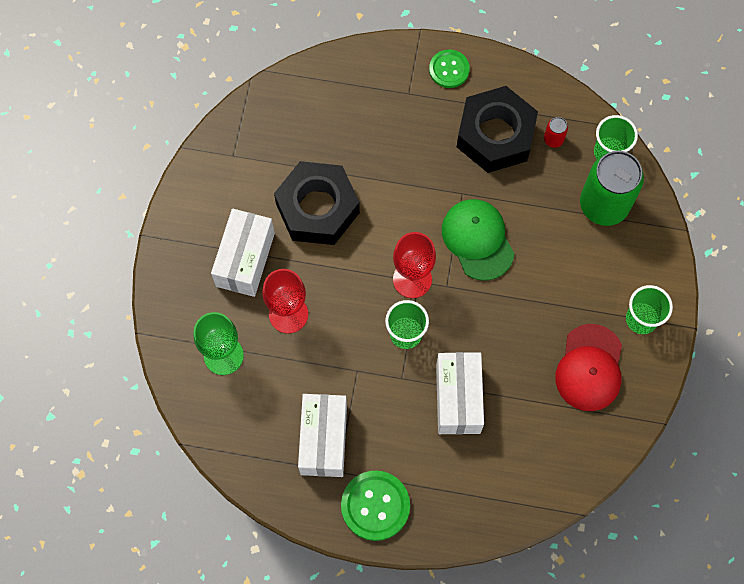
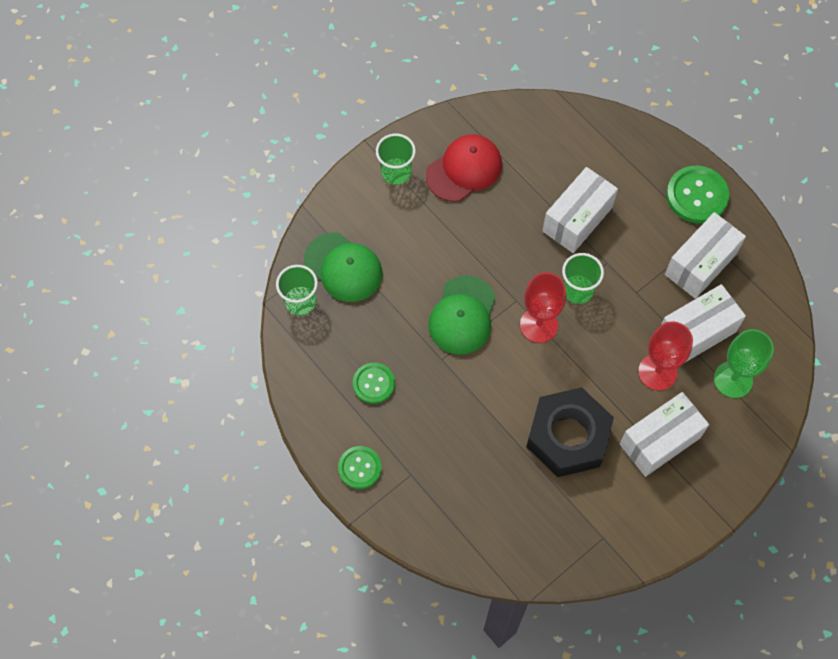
camera: 140 degrees left, 5 degrees down
(282, 373) = (696, 332): none -> white box
(495, 135) = (373, 383): black nut -> green button
(553, 139) = (332, 345): red can -> none
(604, 205) = (343, 267): green can -> green cap

